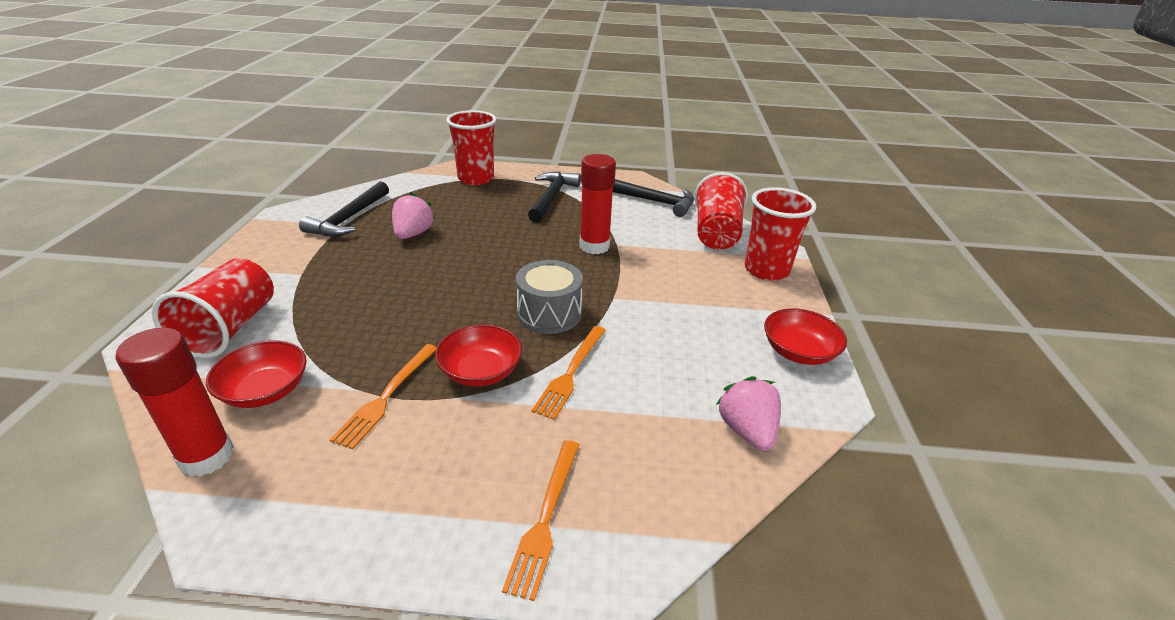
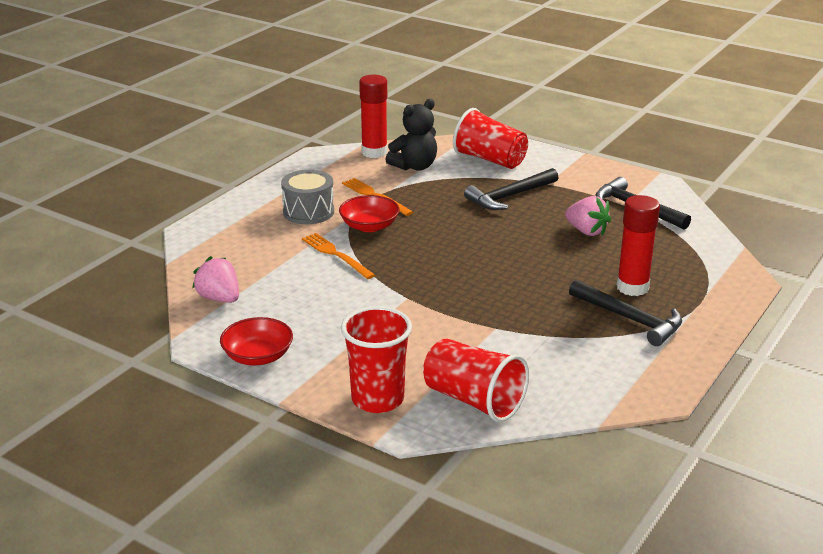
camera: 120 degrees right, 5 degrees down
(265, 390) = (414, 166): red bowl -> black teddy bear
(476, 178) = (707, 284): red cup -> none
(545, 518) = (240, 221): orange fork -> none
(549, 313) = (410, 264): grey drum -> grey drum (308, 212)
(594, 246) = (500, 313): red glue stick -> red glue stick (632, 287)
(652, 201) = (583, 386): black hammer -> black hammer (510, 196)
(747, 431) = (219, 298): pink strawberry -> pink strawberry turned 150 degrees counterclockwise

